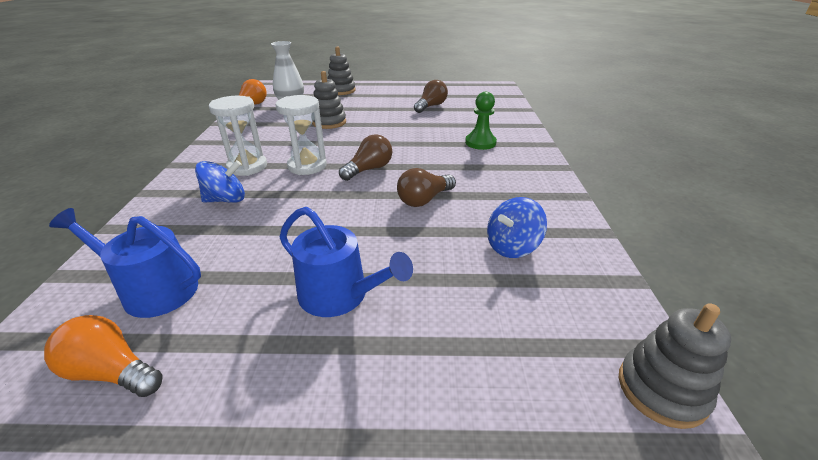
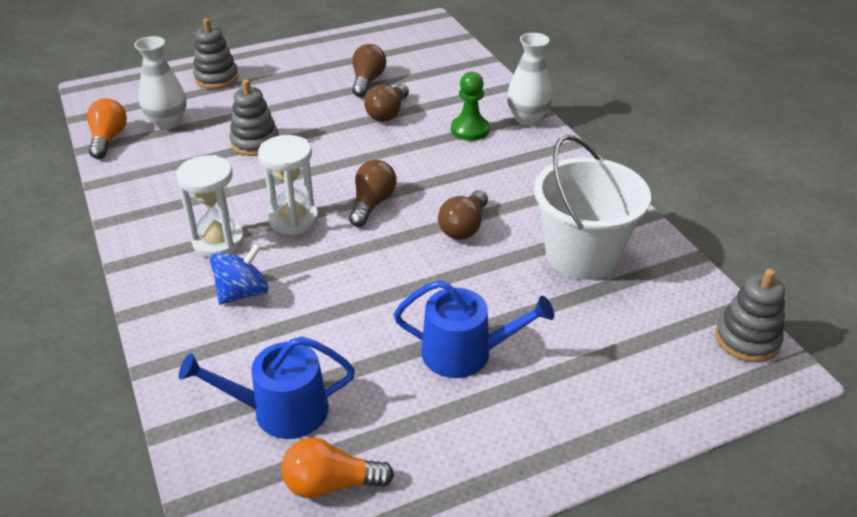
camera: 25 degrees left, 5 degrees up
(429, 123) = (388, 113): none -> brown light bulb
(512, 246) = (582, 255): blue spinning top -> white bucket
(531, 145) = (527, 118): none -> white vase

